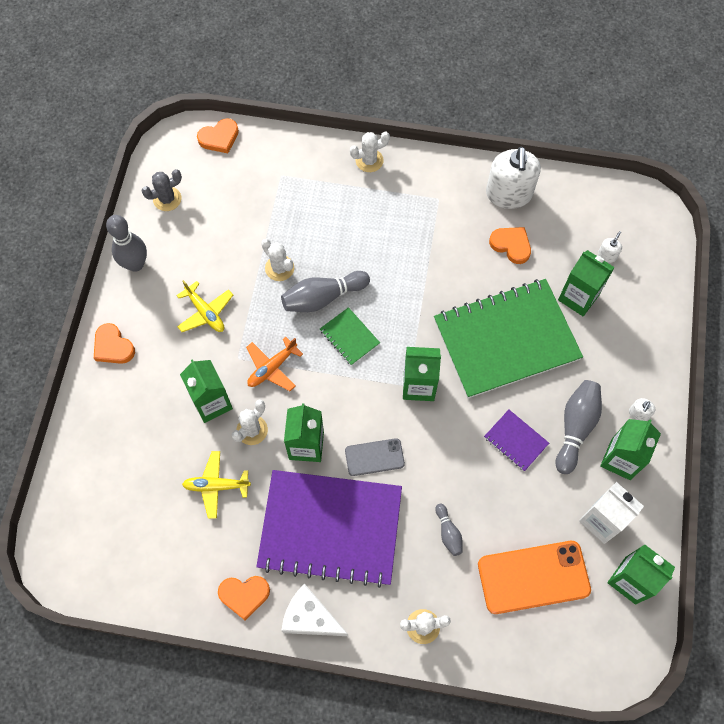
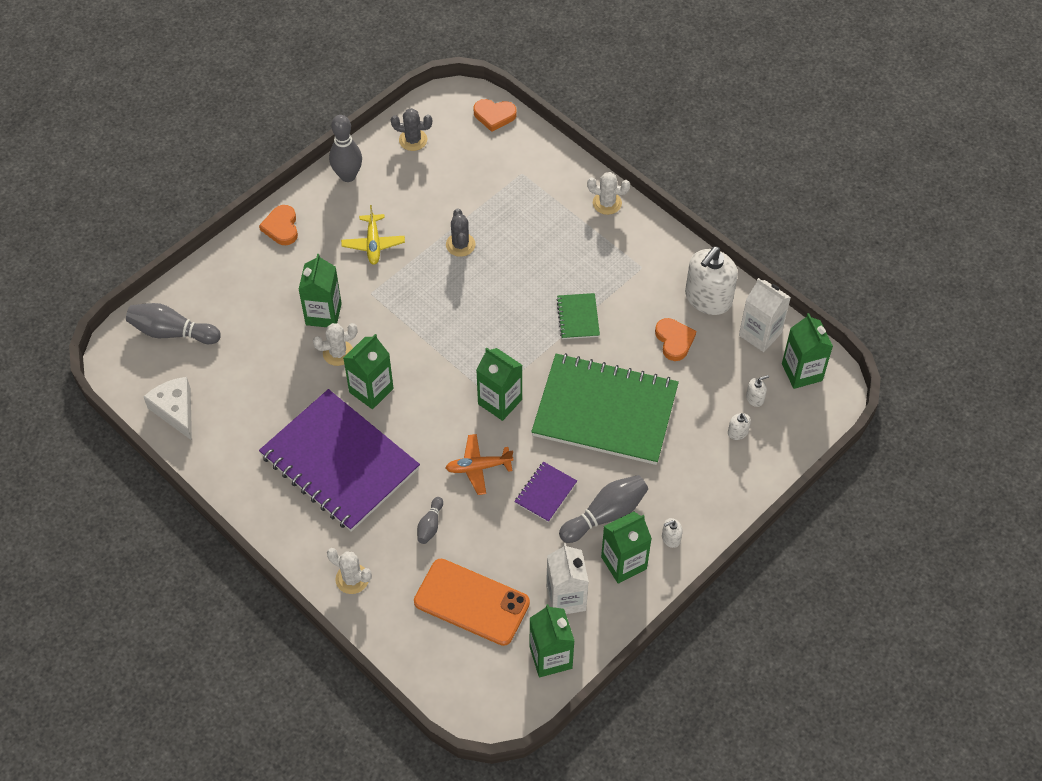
camera: 35 degrees right, 10 degrees down
(216, 486) = (277, 376): yellow plane -> none
(244, 595) = (235, 467): orange heart -> none
(272, 368) = (392, 316): orange plane -> orange plane (478, 467)
(279, 268) = (460, 245): white cactus -> grey cactus
(310, 617) = (271, 515): white cheese -> white cheese (175, 410)
(323, 297) = (477, 288): grey bowling pin -> grey bowling pin (172, 332)
(349, 337) = (474, 331): green notebook -> green notebook (578, 317)
(374, 457) = (418, 432): grey phone -> none
(516, 440) = (545, 493): purple notebook -> purple notebook turned 45 degrees clockwise
(569, 199) = (760, 334): none -> white carton
(578, 297) = (698, 416): green carton -> green carton (802, 372)
(617, 292) = (737, 432): none -> white soap dispenser

